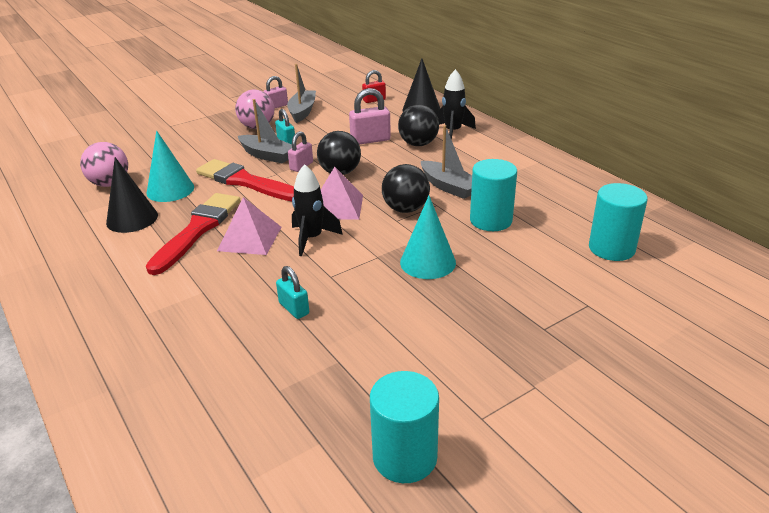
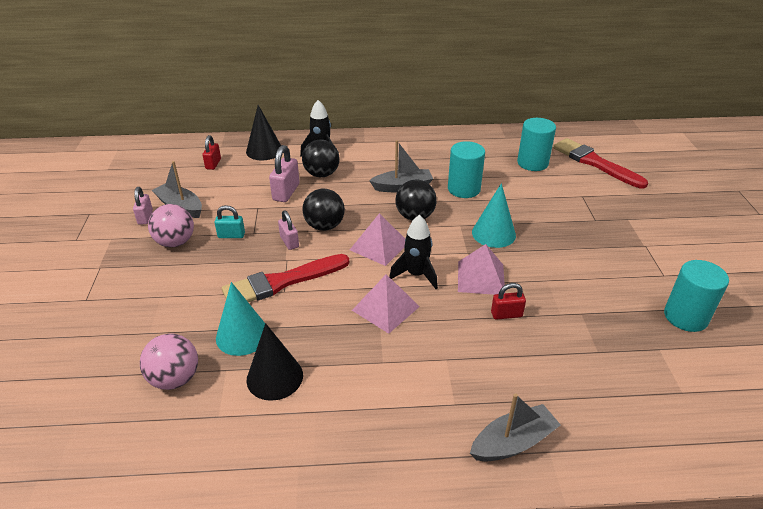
camera: 60 degrees left, 5 degrees up
(197, 230) = (341, 336): red brush -> red brush (594, 163)
(267, 155) = (244, 254): grey boat -> grey boat (513, 442)
(294, 308) = (506, 314): turquoise padlock -> red padlock
(341, 276) = (481, 278): none -> pink pyramid

